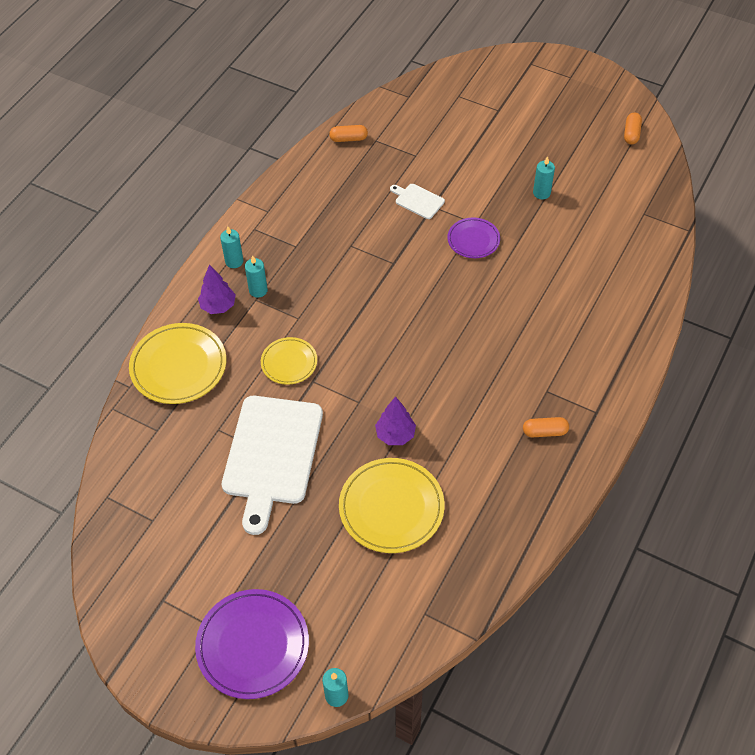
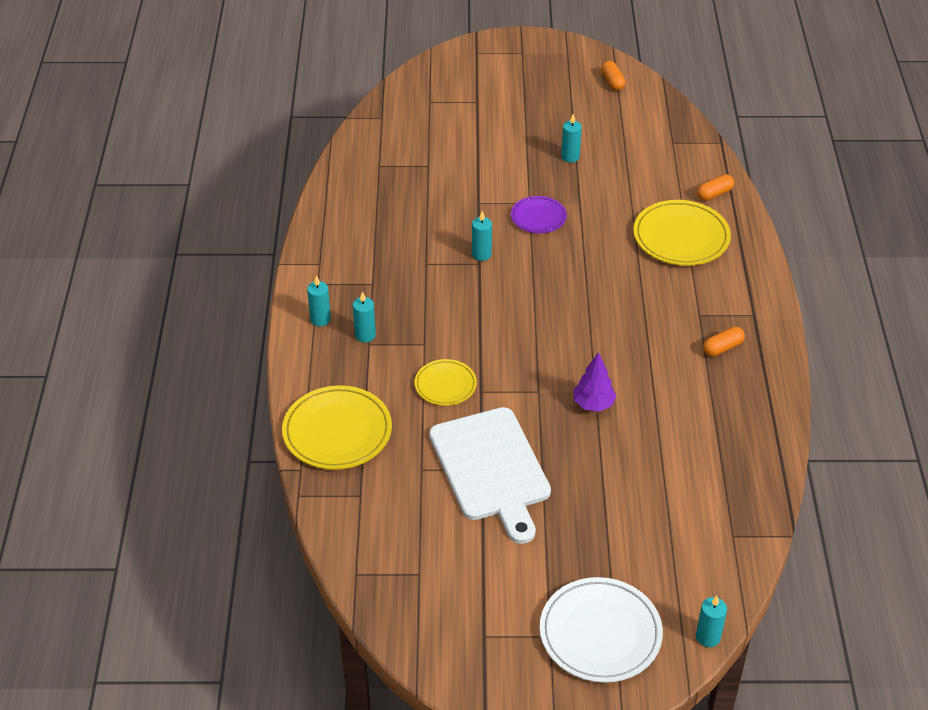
camera: 30 degrees left, 10 degrees down
(218, 306) = (335, 364): purple tree -> none
(253, 645) = (600, 633): purple plate -> white plate
(348, 139) = (351, 173): orange capsule -> orange capsule (714, 194)
(391, 507) = (636, 465): yellow plate -> yellow plate (681, 237)
(401, 255) = (481, 254): none -> turquoise candle
(418, 200) = (460, 203): white cutting board -> none

